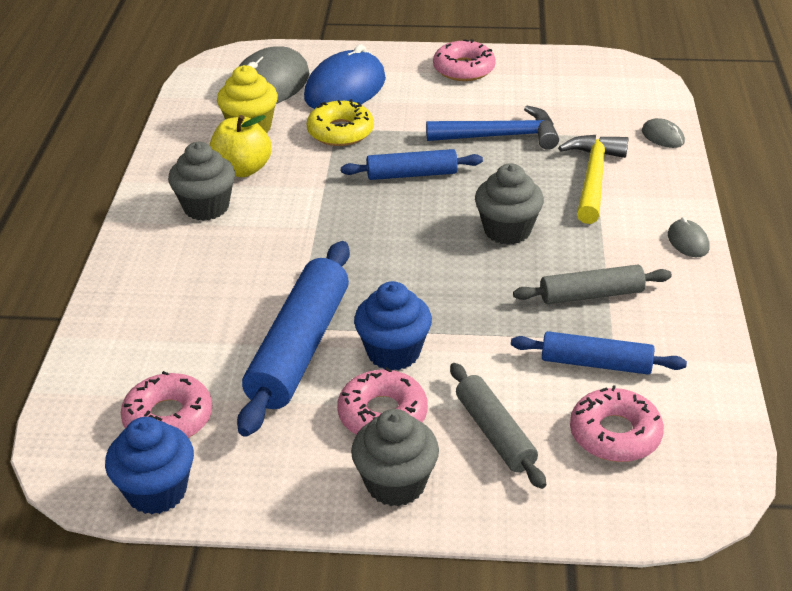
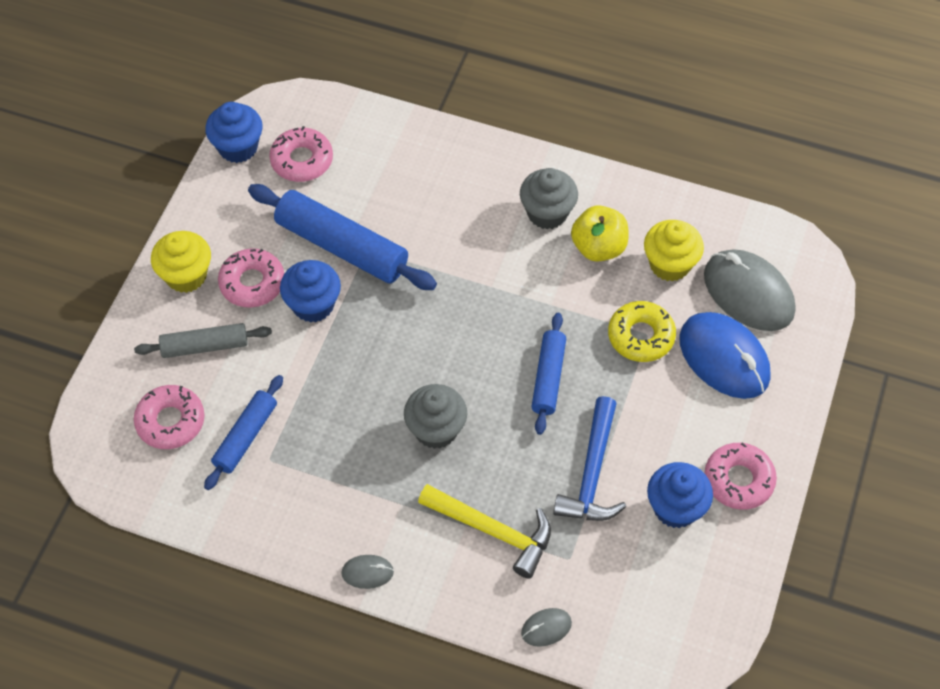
camera: 105 degrees right, 20 degrees up
(395, 484) = (186, 275): grey cupcake -> yellow cupcake
(508, 93) = (675, 508): none -> blue cupcake
(591, 295) = (325, 464): grey rolling pin -> none

